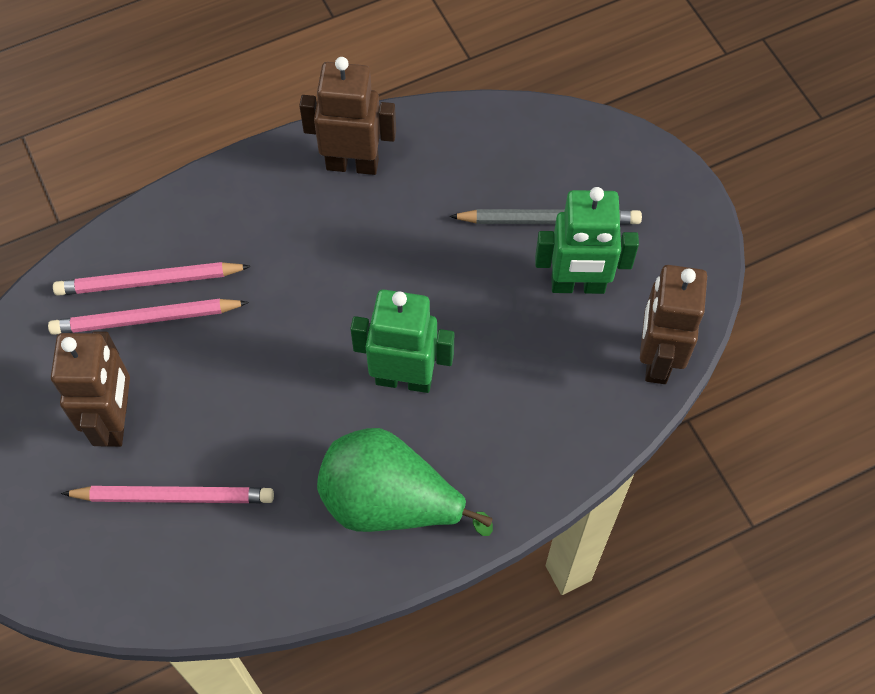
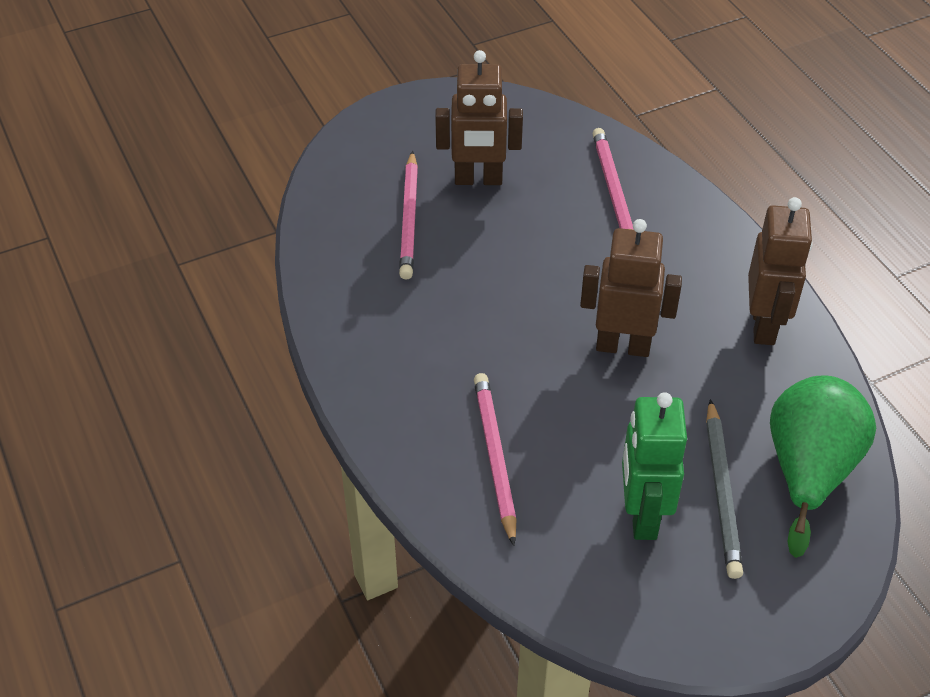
camera: 90 degrees right, 15 degrees down
(146, 319) = (575, 191): pink pencil -> pink pencil (495, 457)
(390, 503) = (398, 359): green pear -> green pear (808, 471)
(404, 378) = (524, 368): green robot -> none
(656, 358) = (557, 586): brown robot -> brown robot (623, 346)

